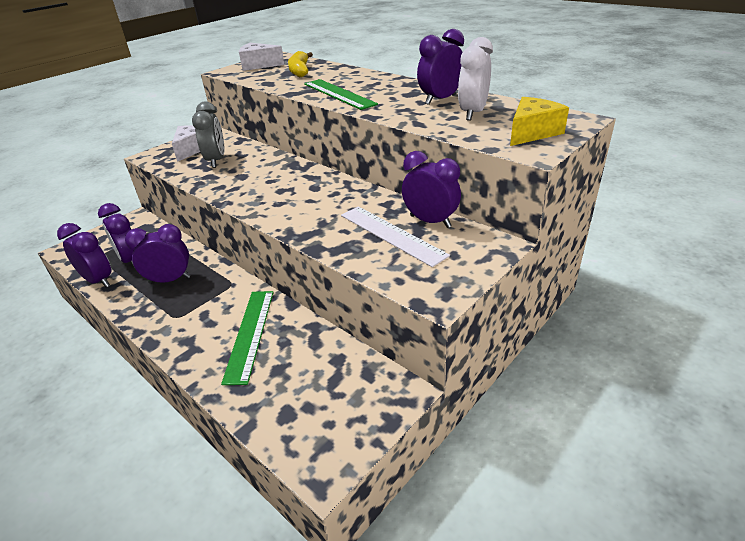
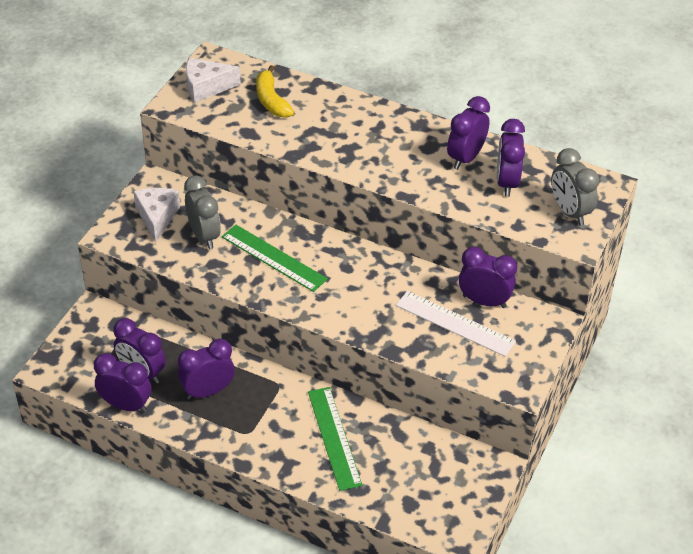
camera: 20 degrees left, 10 degrees up
(338, 94) = (349, 153): green ruler -> green ruler (273, 258)
(473, 113) = (507, 183): white clock -> purple clock
(532, 132) = (569, 212): yellow cheese -> grey clock

